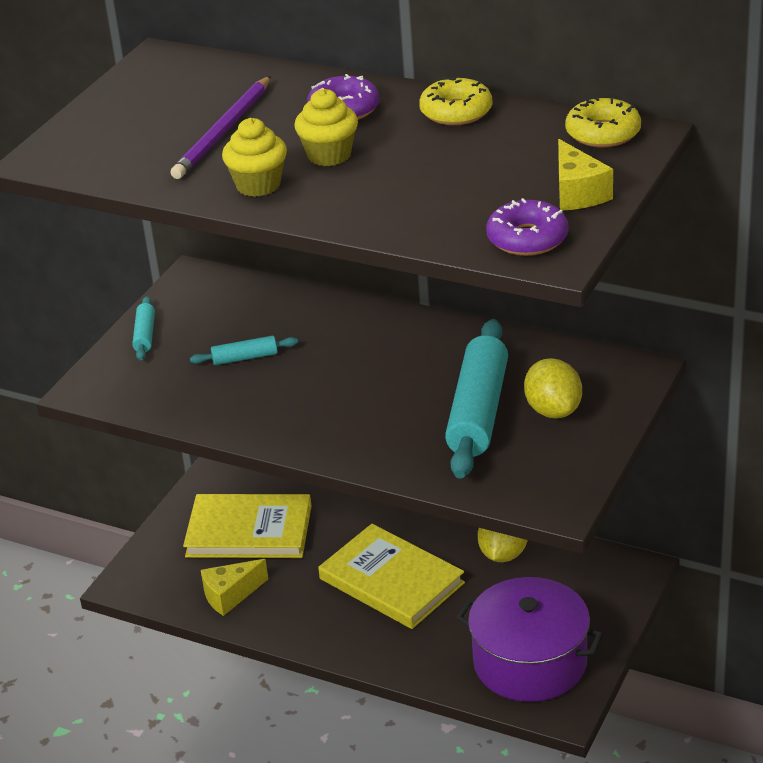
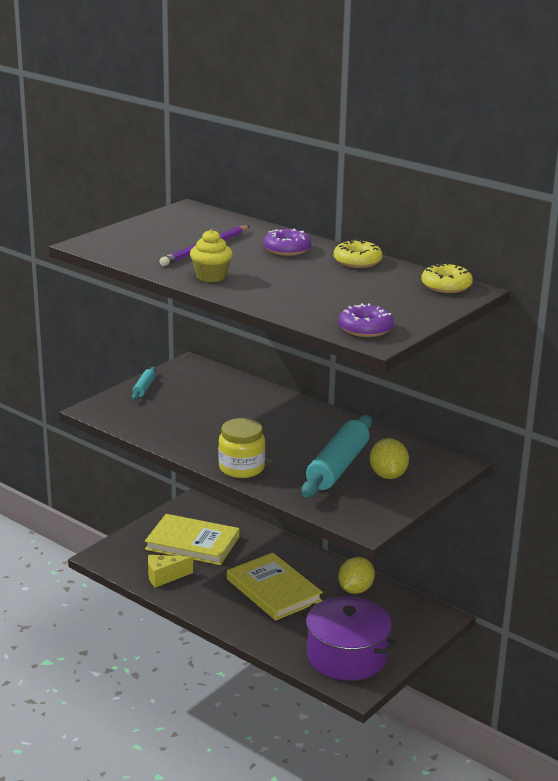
camera: 10 degrees right, 10 degrees down
(245, 358) = (201, 411): turquoise rolling pin -> none
(329, 155) = (264, 269): yellow cupcake -> none
(344, 444) = (241, 468): none -> yellow jar
(577, 193) = (411, 312): yellow cheese -> none

